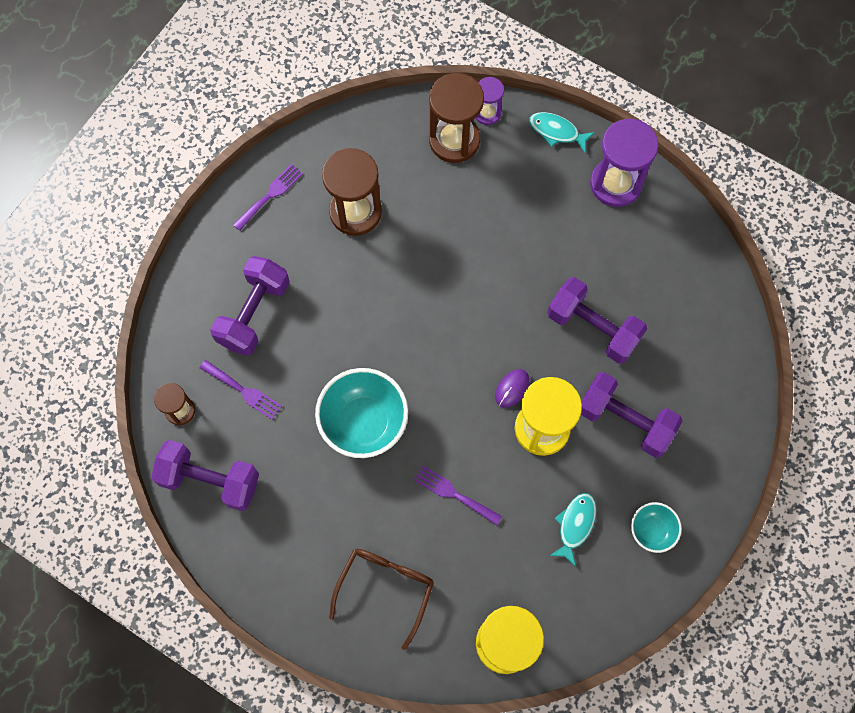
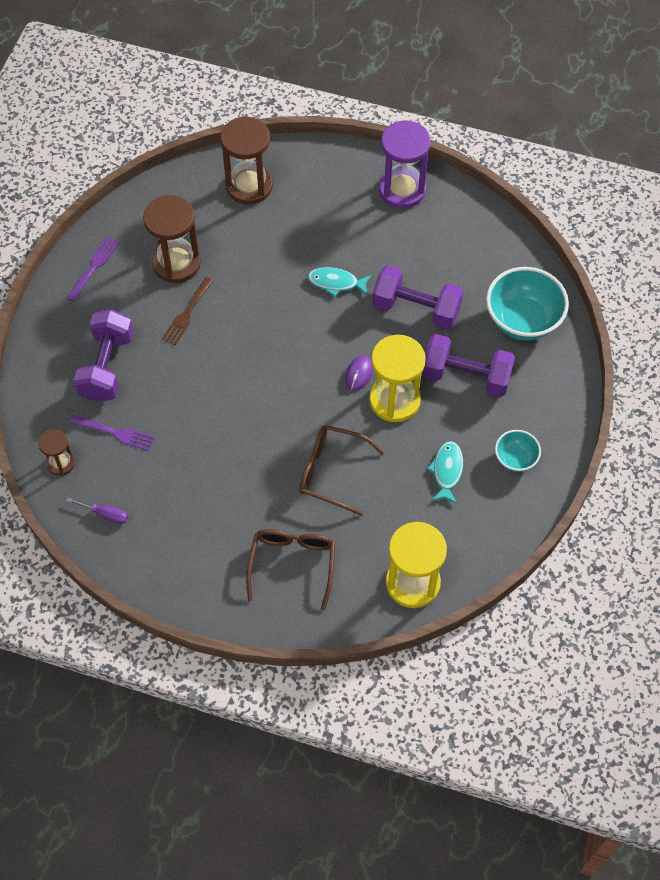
camera: 15 degrees left, 10 degrees down
(210, 480) = (105, 514): purple dumbbell -> purple screwdriver
(351, 273) = (187, 314): none -> brown fork
(364, 422) = (233, 432): turquoise bowl -> turquoise bowl (523, 320)
(454, 494) = (331, 472): purple fork -> brown glasses
(487, 113) = (272, 157): purple hourglass -> none
(556, 131) = (338, 159): turquoise fish -> turquoise fish (336, 283)

